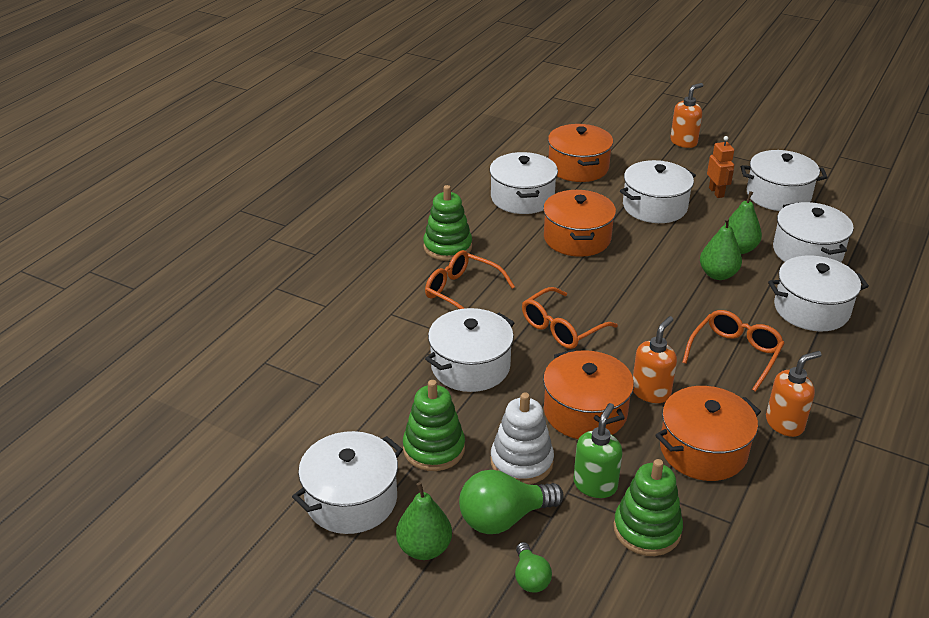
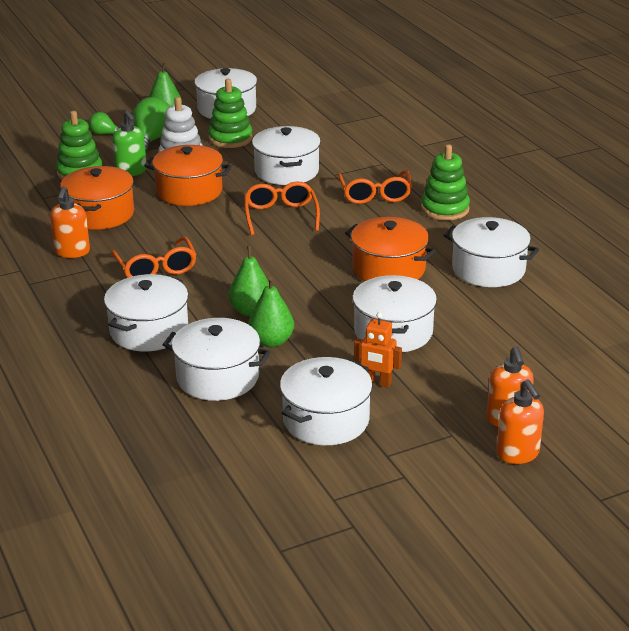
camera: 125 degrees right, 5 degrees down
(461, 292) = (375, 195): orange glasses -> orange glasses turned 105 degrees clockwise
(578, 167) = (517, 323): orange pot -> none
(651, 392) = (171, 220): orange soap dispenser -> orange soap dispenser (518, 454)

